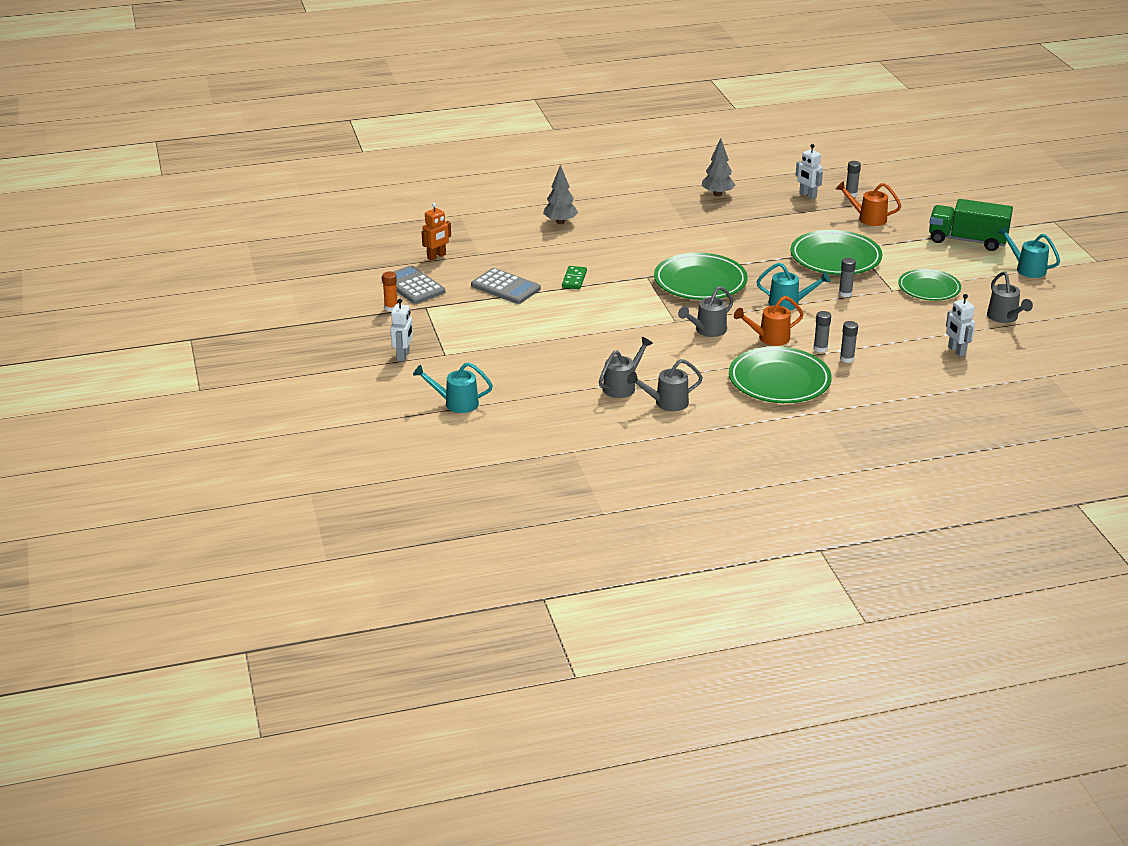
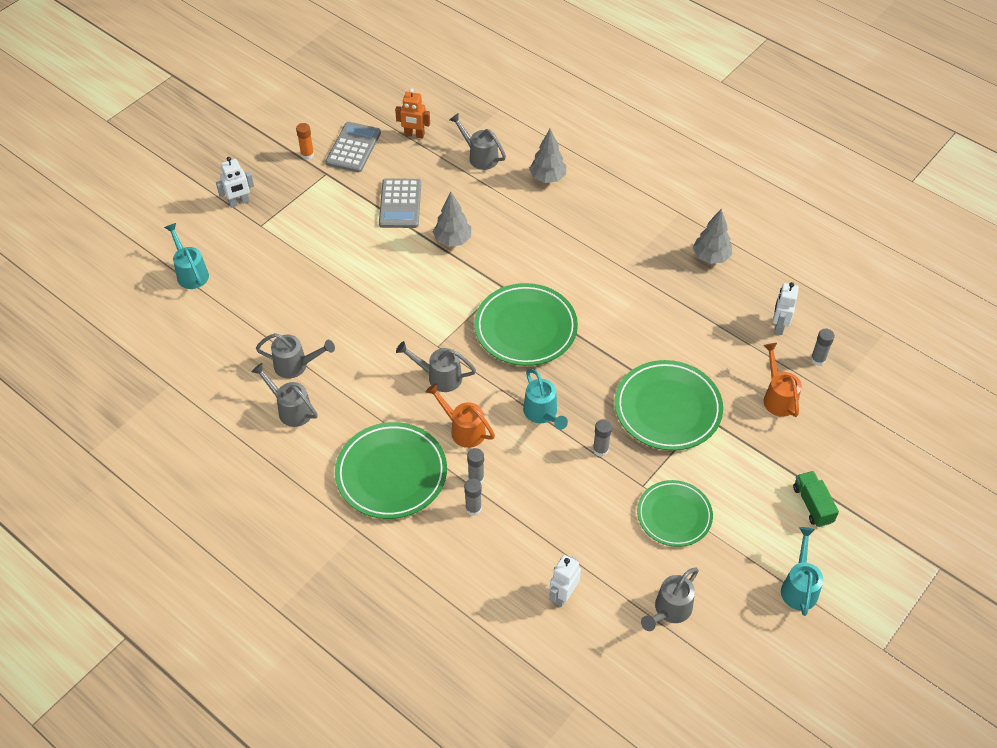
camera: 55 degrees right, 20 degrees up
(500, 239) = (480, 156): none -> grey watering can
(574, 279) = (452, 240): green domino -> grey tree
(967, 240) = (812, 505): green truck -> green truck, size x0.56

